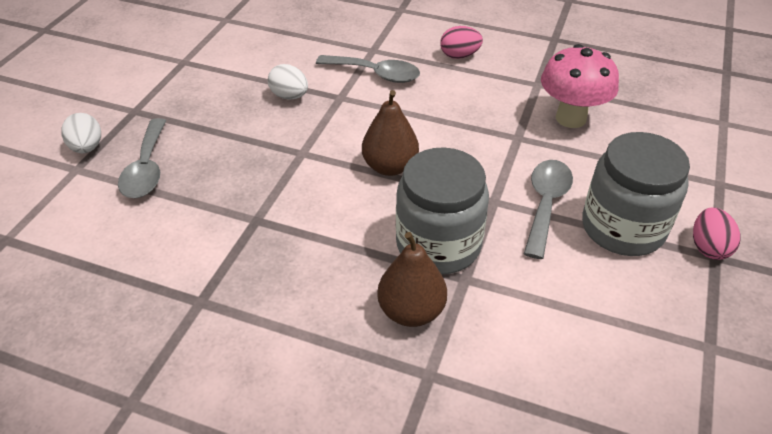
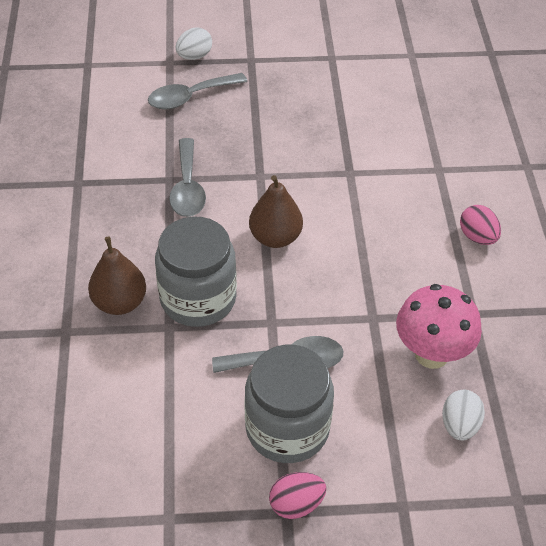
camera: 65 degrees right, 5 degrees up
(289, 96) = (328, 140): white egg -> white egg (459, 425)
(375, 74) = (401, 184): grey spoon -> grey spoon (187, 188)

